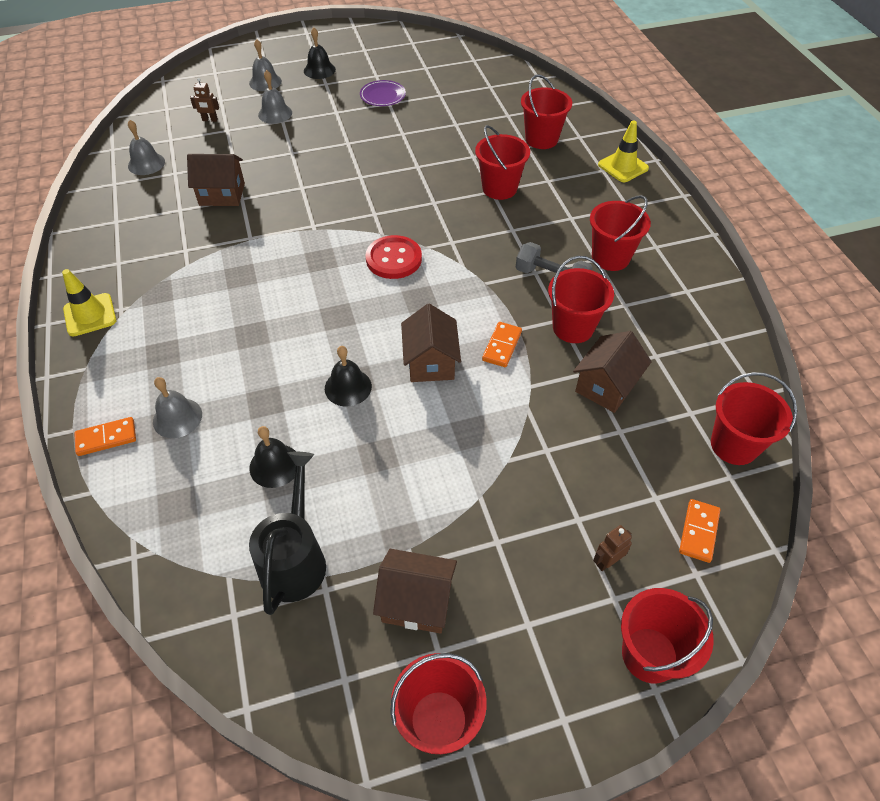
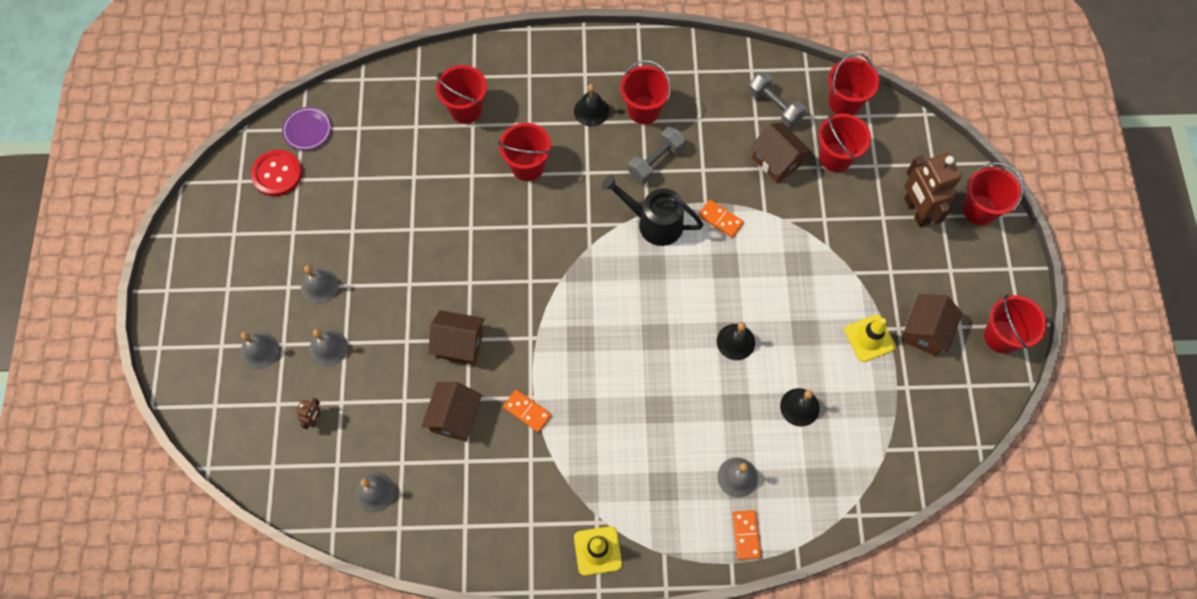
camera: 75 degrees left, 15 degrees up
(295, 558) = (880, 403): black watering can -> black watering can (653, 223)
(319, 70) = (258, 289): black bell -> black bell (591, 111)
(330, 98) = (319, 286): none -> grey bell
(383, 96) = (336, 234): purple plate -> purple plate (307, 130)
(393, 259) = (597, 277): red button -> red button (277, 174)
(430, 362) = (724, 275): brown house -> brown house (459, 344)
(573, 327) = (714, 163): red bucket -> red bucket (835, 157)
(607, 561) = (916, 211): brown robot -> brown robot, size x2.27
(623, 166) = (530, 58): yellow traffic cone -> yellow traffic cone (869, 338)
(683, 371) = (774, 106): none -> grey dumbbell
(698, 531) = (905, 151): orange domino -> orange domino (527, 411)

